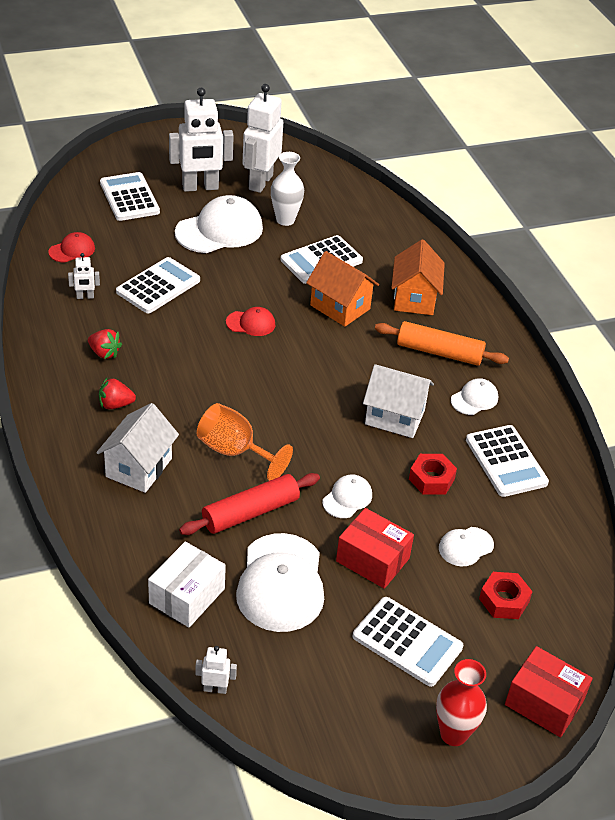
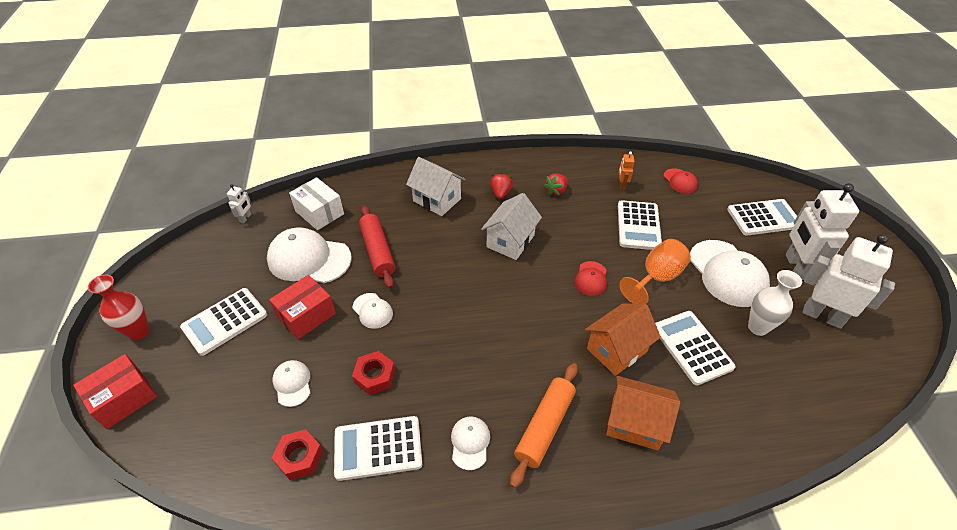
camera: 105 degrees right, 5 degrees up
(85, 297) = (622, 185): white robot -> orange robot
(158, 286) = (638, 225): white calculator -> white calculator turned 45 degrees clockwise
(235, 452) = (440, 250): orange goblet -> orange goblet (656, 277)
(395, 417) = (457, 364): white house -> white house (510, 241)
(474, 399) = (470, 443): white cap -> white cap turned 150 degrees counterclockwise
(504, 600) = (227, 398): red nut -> red nut (299, 457)

